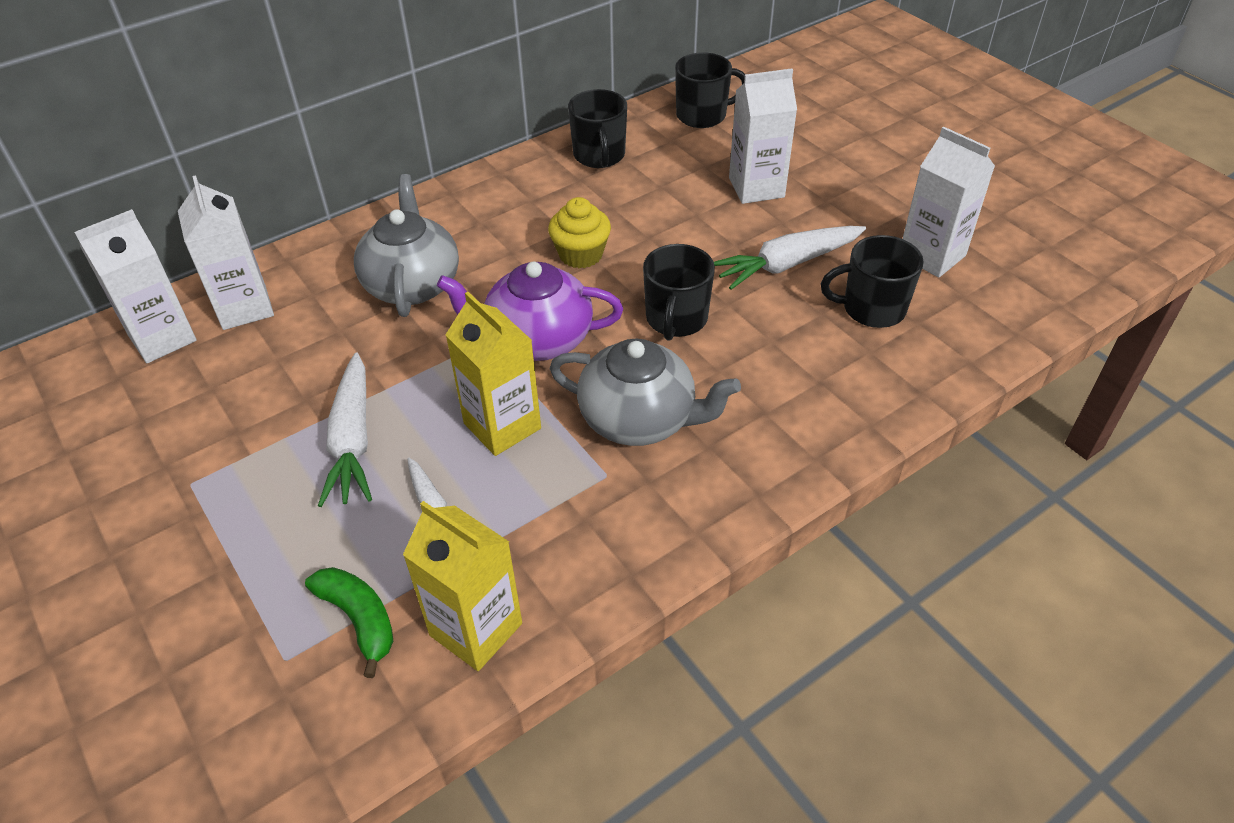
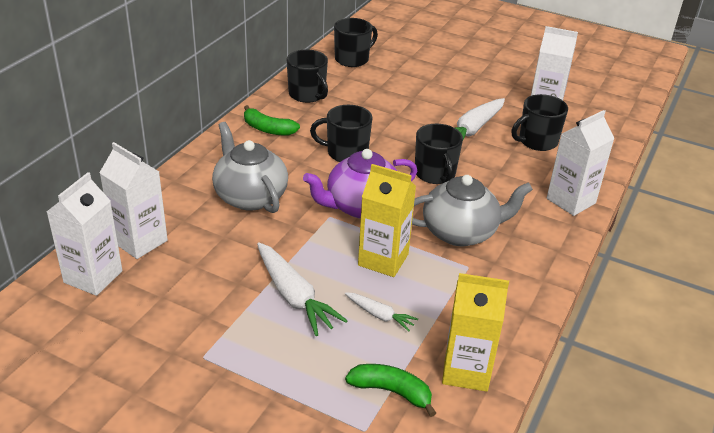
camera: 30 degrees left, 10 degrees down
(509, 194) = (268, 129): none -> green banana
(581, 254) = (346, 153): yellow cupcake -> black mug
(756, 188) = (419, 93): white carton -> white carton (571, 201)

